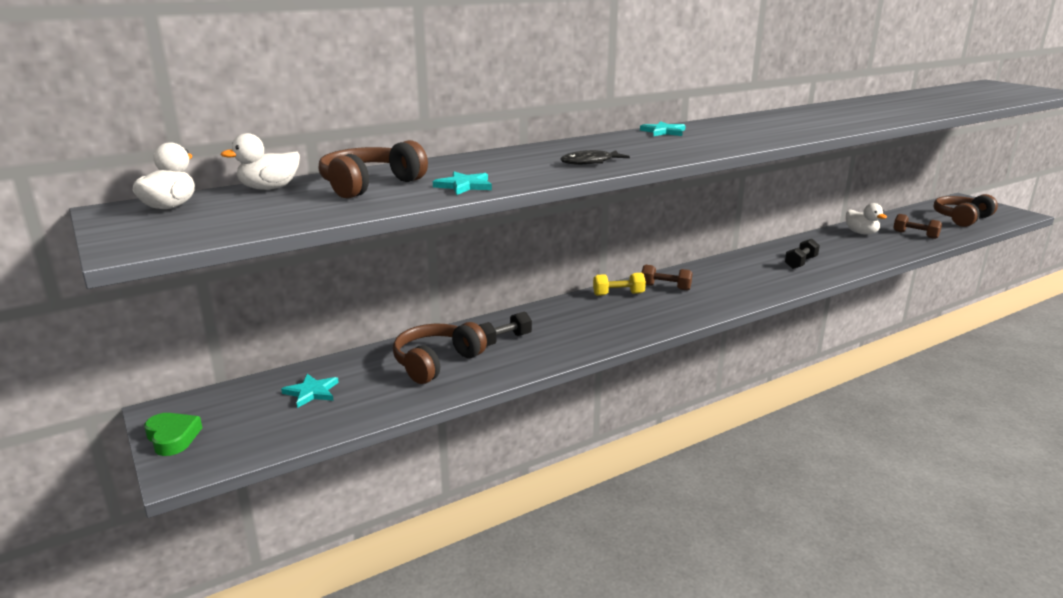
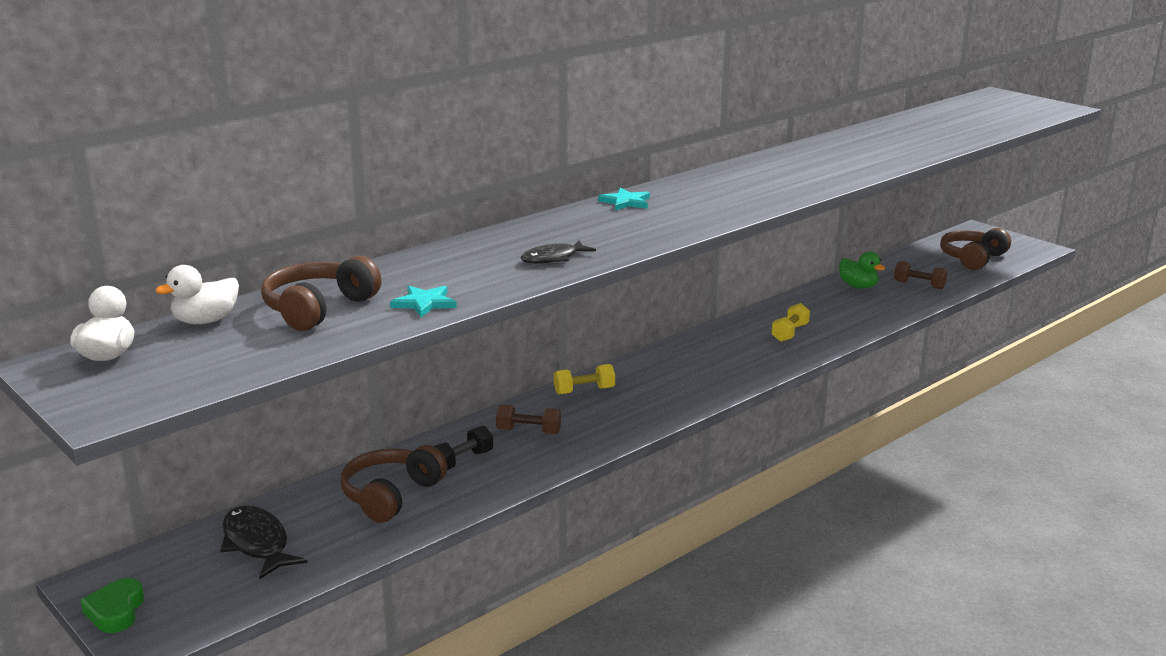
camera: 10 degrees left, 0 degrees up
(172, 438) = (116, 611): green heart -> green heart turned 135 degrees counterclockwise
(312, 392) = (257, 543): turquoise star -> black fish
(665, 287) = (637, 377): brown dumbbell -> brown dumbbell (528, 431)
(800, 263) = (790, 333): black dumbbell -> yellow dumbbell
(861, 233) = (858, 286): white duck -> green duck

